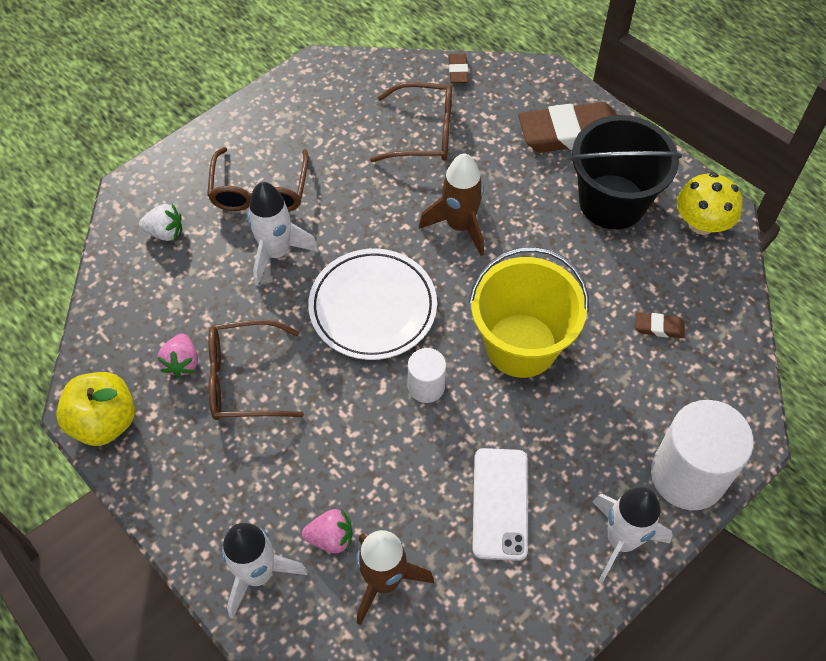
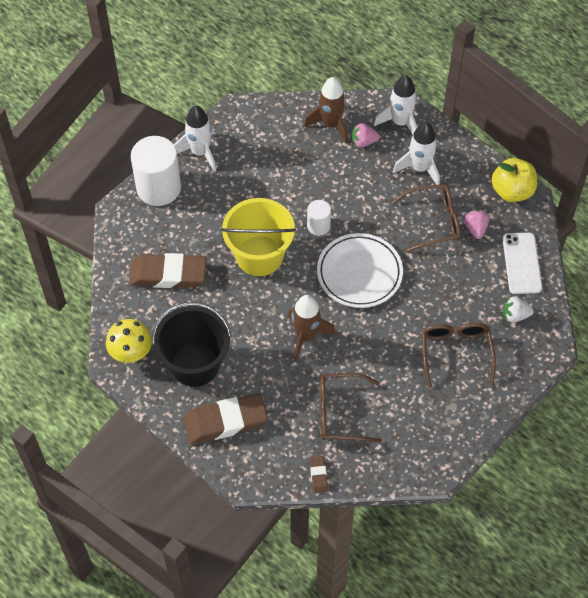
camera: 175 degrees right, 0 degrees up
(276, 253) = (432, 306): white rocket -> white rocket (419, 168)
(500, 503) = (269, 165): white phone -> white phone (522, 263)
(659, 327) = (168, 274): brown eraser -> brown eraser, size x2.29

